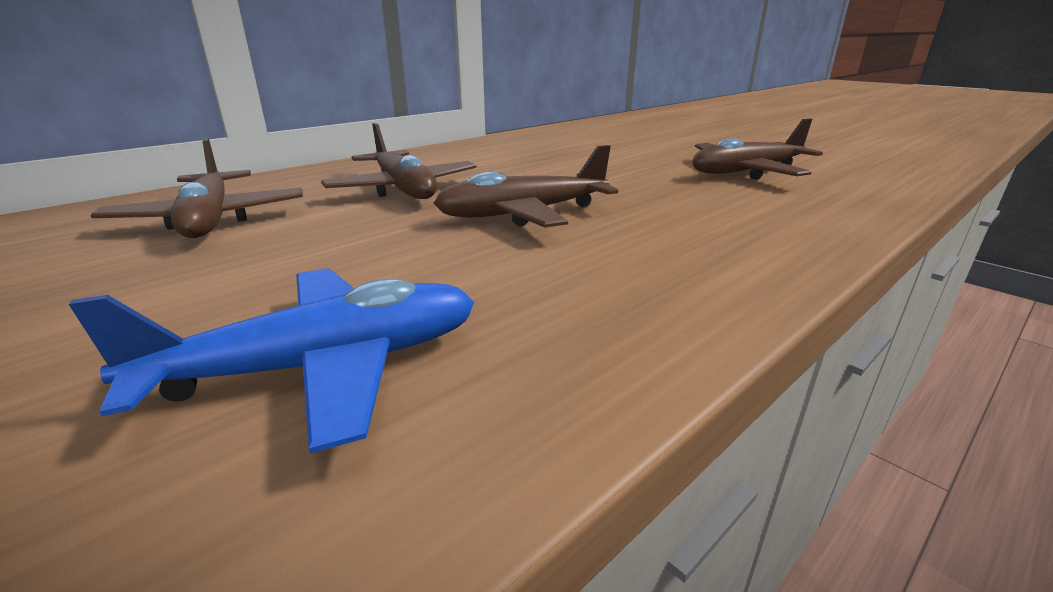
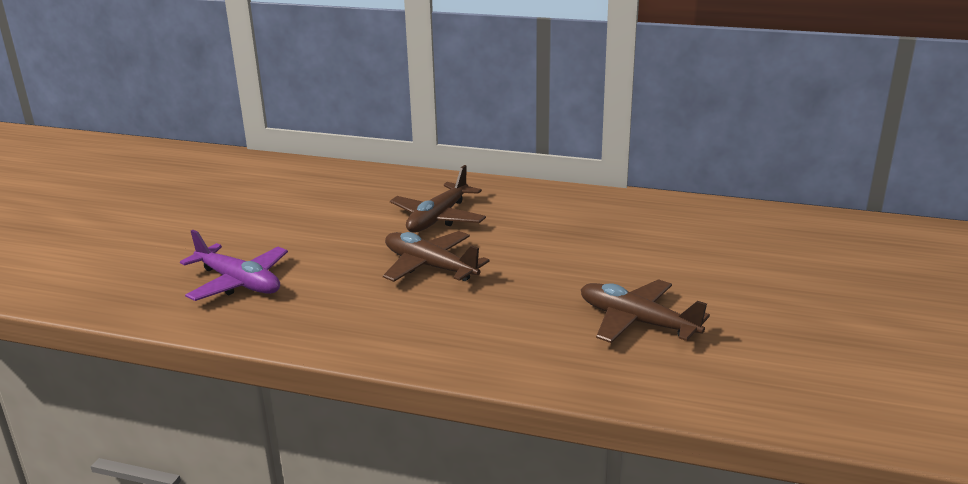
camera: 60 degrees right, 0 degrees up
(210, 220) = (340, 197): brown plane -> none
(323, 366) = (239, 283): blue plane -> purple plane

